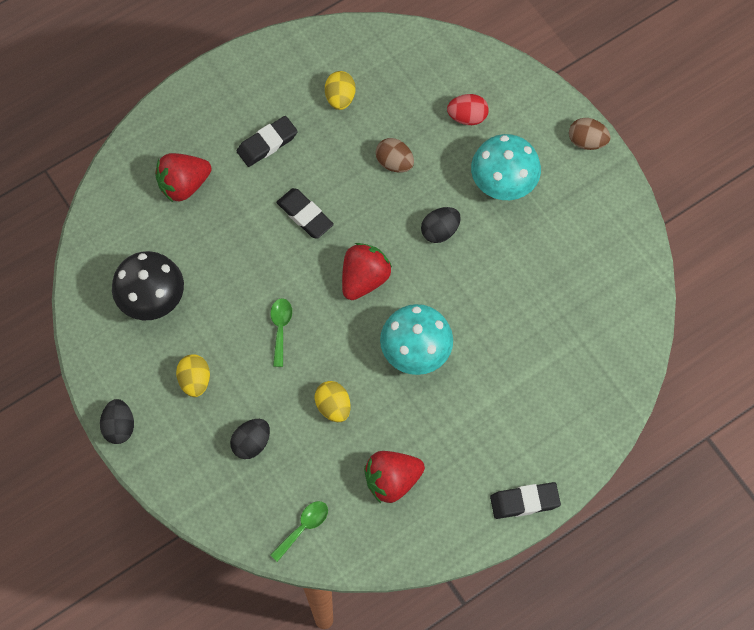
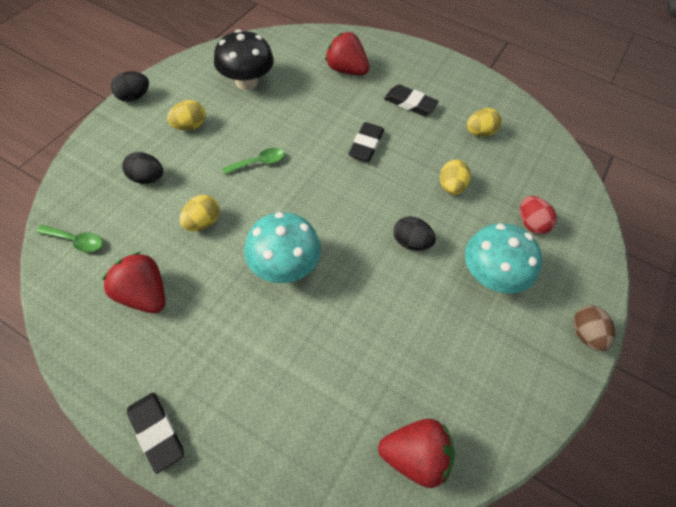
camera: 60 degrees right, 10 degrees down
(364, 279) = (333, 203): red strawberry -> red strawberry (414, 456)
(394, 163) = (451, 187): brown egg -> yellow egg

